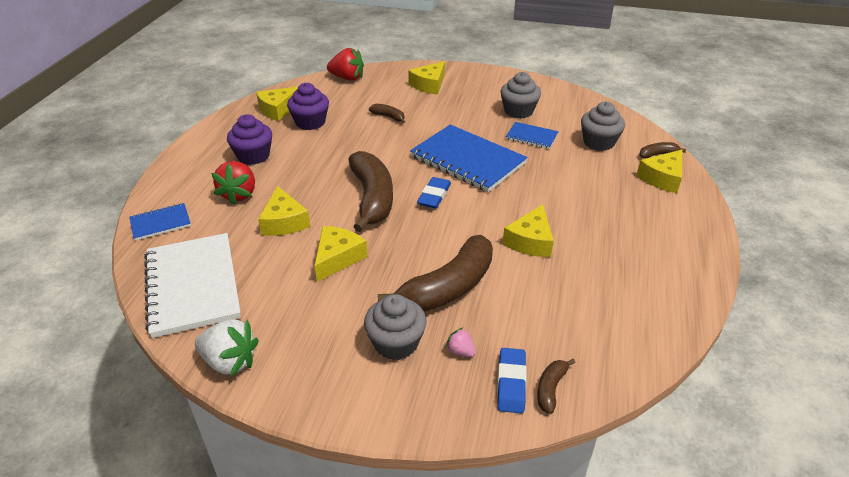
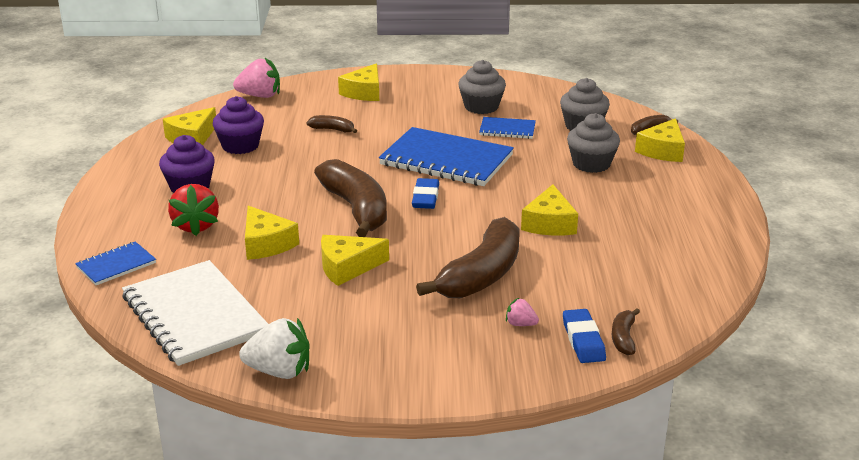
camera: 15 degrees left, 10 degrees down
(337, 258) = (347, 267): yellow cheese -> yellow cheese turned 120 degrees counterclockwise
(347, 78) = (260, 96): red strawberry -> pink strawberry
(396, 343) = (450, 328): grey cupcake -> grey cupcake (591, 164)

